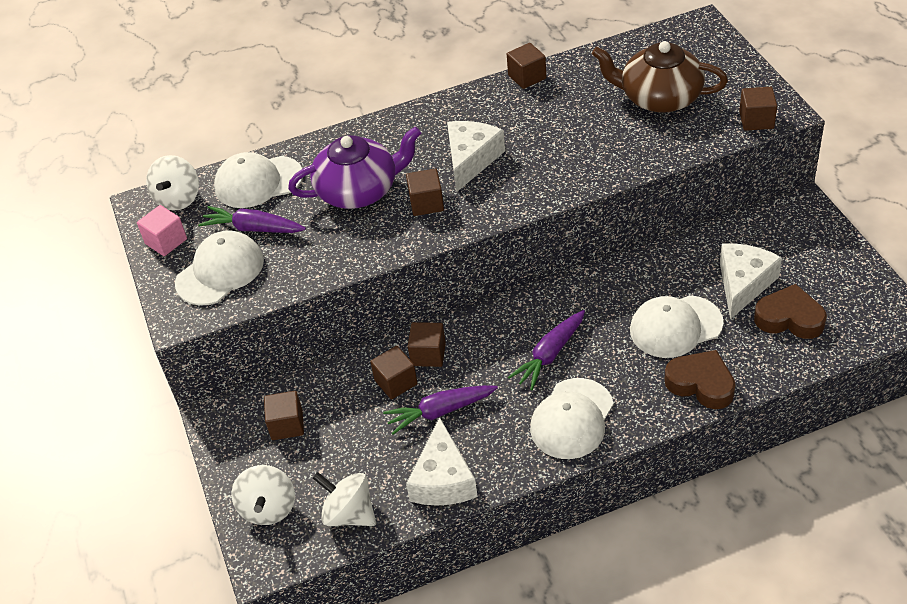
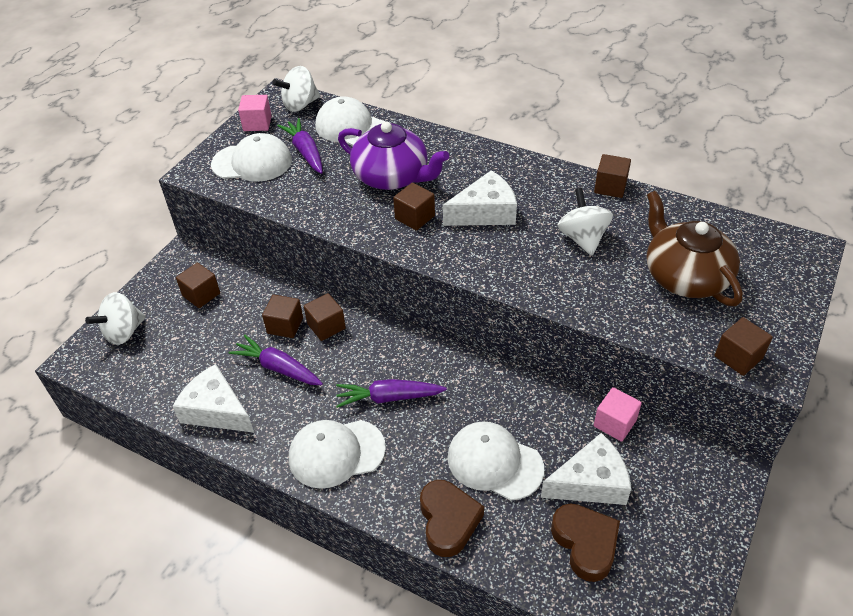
camera: 45 degrees right, 0 degrees up
(349, 514) = (148, 377): white spinning top -> white spinning top (582, 238)
(443, 479) = (216, 410): white cheese -> white cheese turned 75 degrees clockwise
(707, 239) = (614, 423): none -> pink cube

